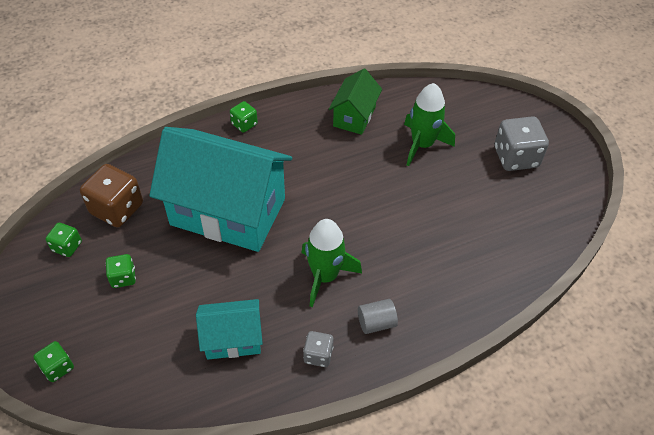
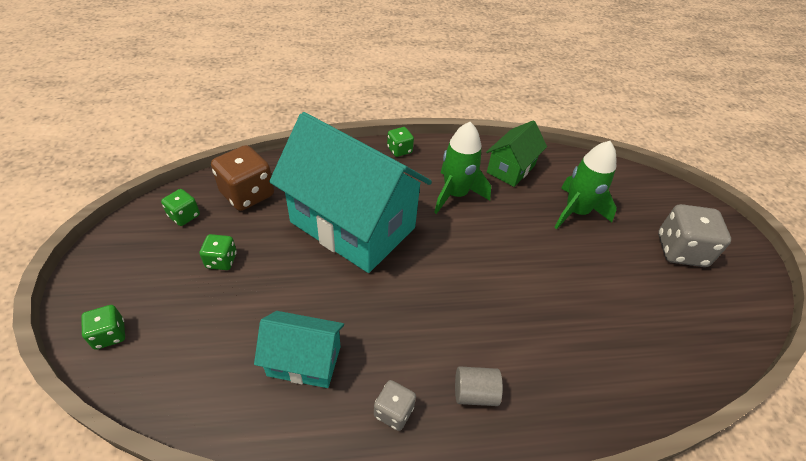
camera: 15 degrees right, 5 degrees down
(325, 276) = (431, 320): green rocket -> green rocket (455, 194)

